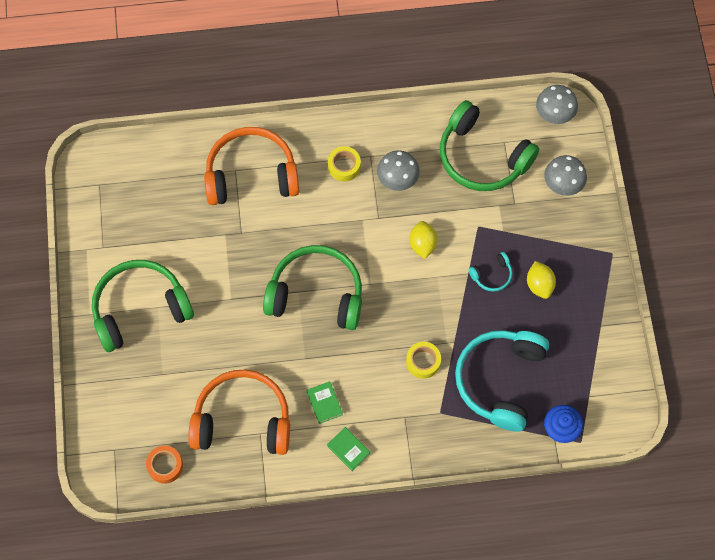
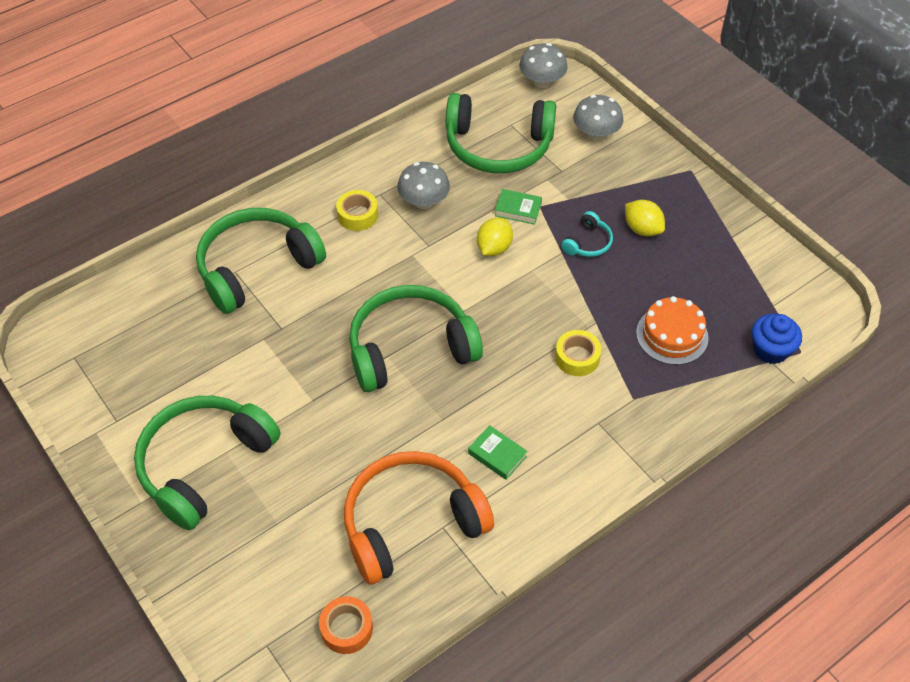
camera: 30 degrees left, 15 degrees down
(251, 174) = (256, 267): orange headphones -> green headphones
(348, 450) = (560, 490): green book -> green book (518, 209)
(422, 244) = (494, 248): yellow lemon -> yellow lemon turned 60 degrees clockwise
(500, 380) = (672, 335): turquoise headphones -> orange cake

